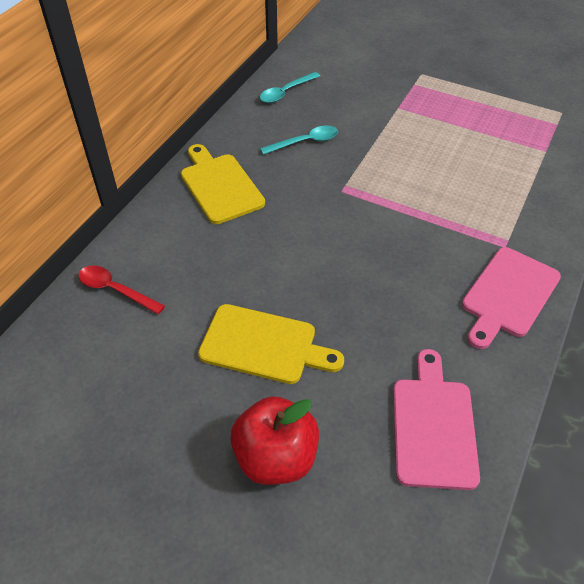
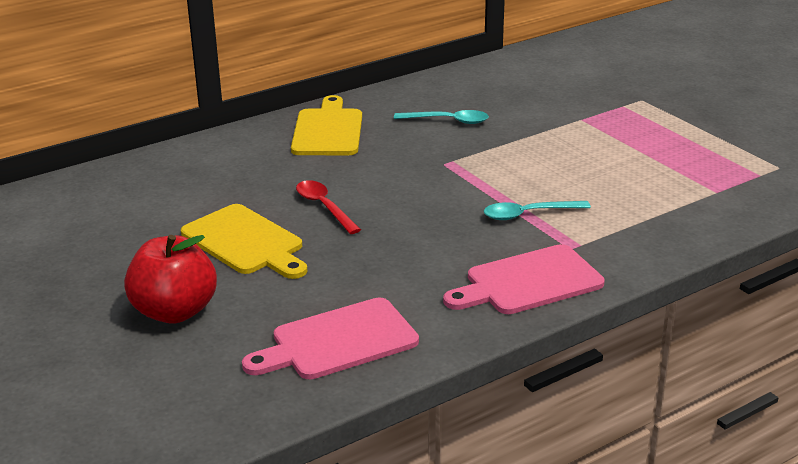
camera: 30 degrees right, 20 degrees down
(115, 290) = (160, 172): red spoon -> red spoon (324, 207)
(286, 92) = (471, 81): turquoise spoon -> turquoise spoon (528, 214)
(433, 426) = (338, 341): pink cutting board -> pink cutting board turned 150 degrees counterclockwise

